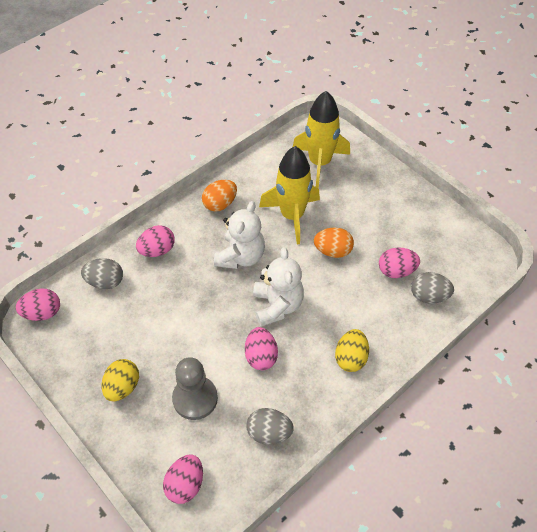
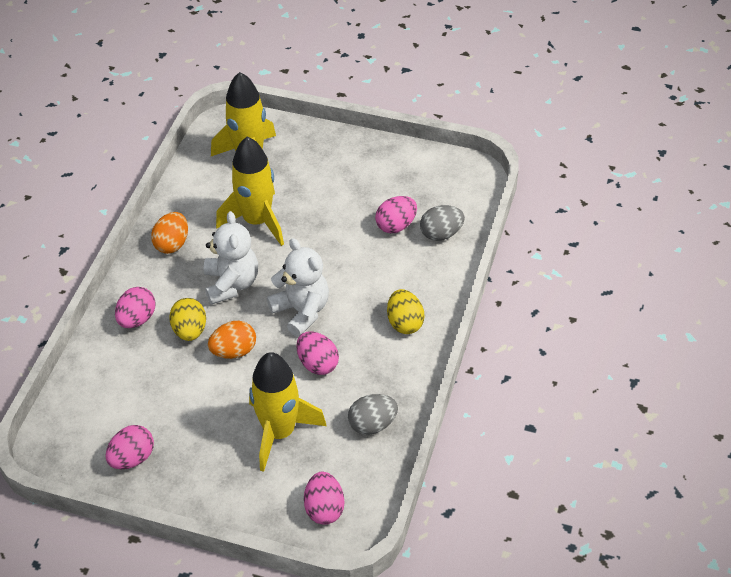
camera: 30 degrees left, 5 degrees down
(42, 313) = (56, 437): pink egg -> pink egg (132, 458)
(105, 282) = (103, 375): grey egg -> none
(122, 387) = (198, 460): yellow egg -> yellow egg (190, 330)
(195, 398) = (279, 432): grey pawn -> yellow rocket
(333, 251) = (322, 235): orange egg -> orange egg (234, 351)

